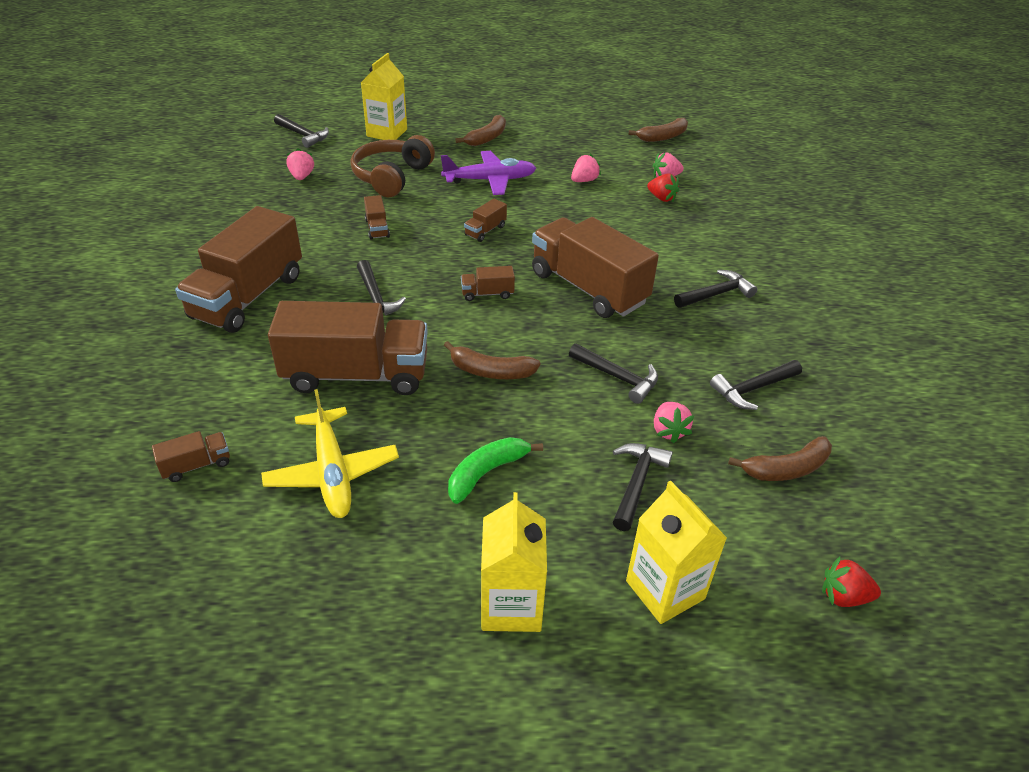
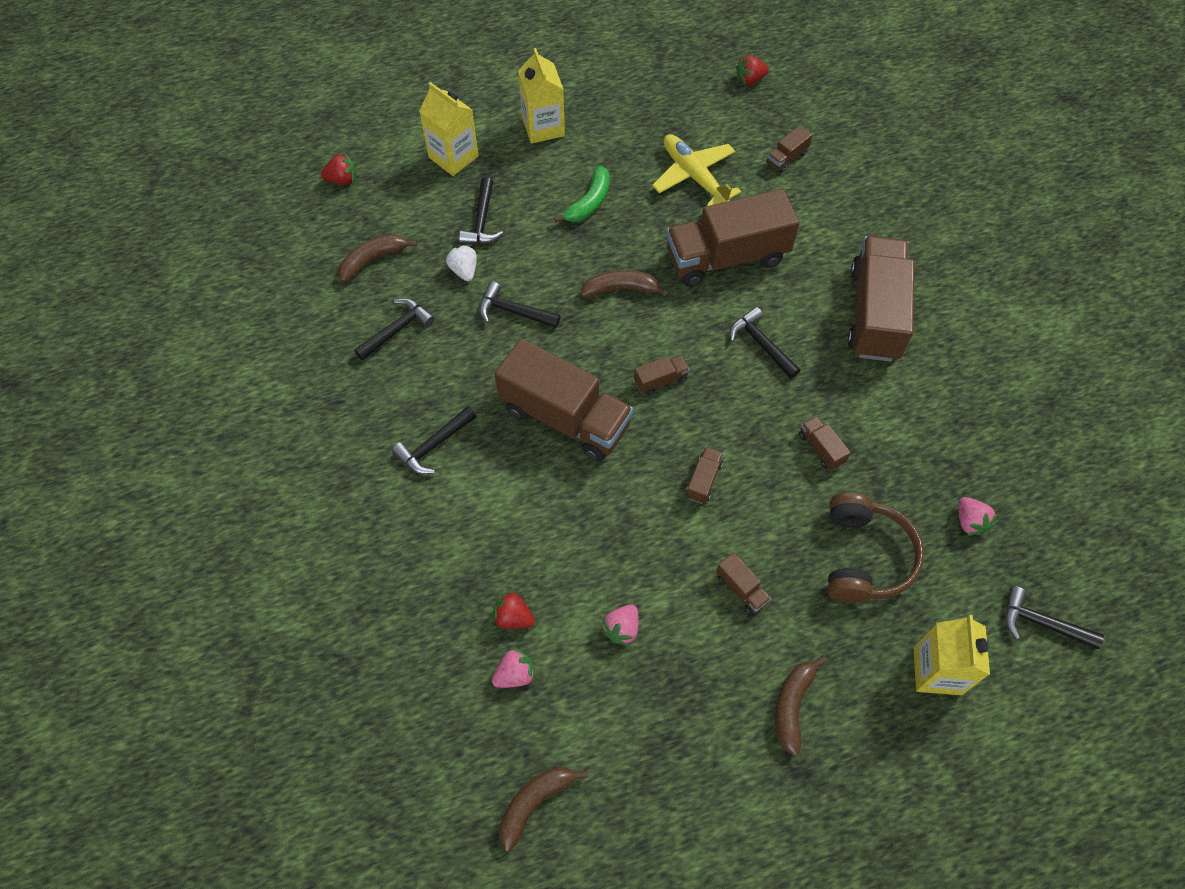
camera: 165 degrees right, 20 degrees up
(142, 603) = (750, 79): none -> red strawberry
(490, 180) = (741, 589): purple plane -> brown truck
(669, 431) = (464, 270): pink strawberry -> white strawberry

